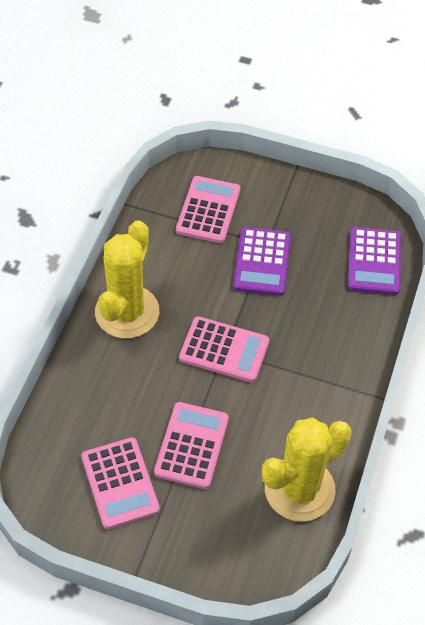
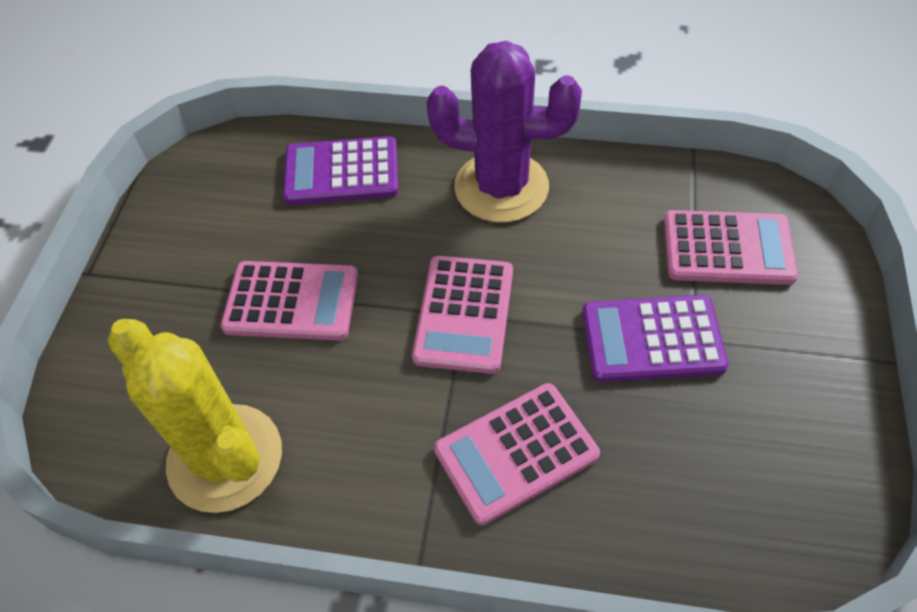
camera: 85 degrees right, 0 degrees up
(120, 483) = (228, 232): pink calculator -> pink calculator (516, 453)
(127, 312) = (501, 187): yellow cactus -> purple cactus
(374, 261) = (724, 527): purple calculator -> purple calculator (341, 172)

